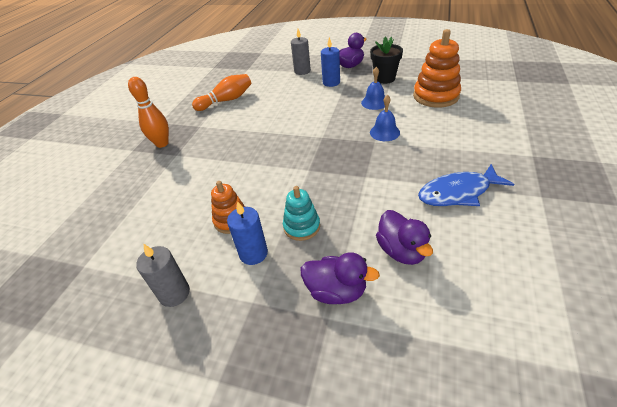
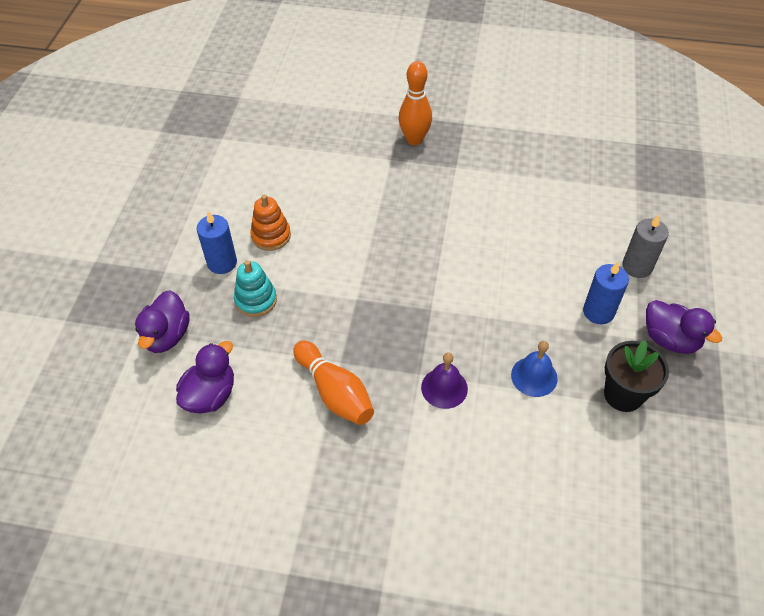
camera: 80 degrees right, 10 degrees up
(174, 293) = (182, 212): grey candle -> none
(226, 100) = (526, 182): orange bowling pin -> orange bowling pin (334, 392)
(384, 132) = (444, 388): blue bell -> purple bell
(401, 251) = (210, 395): purple duck -> purple duck turned 150 degrees clockwise
(436, 96) = (562, 473): orange stacking toy -> none
(458, 192) = (302, 468): blue fish -> none

